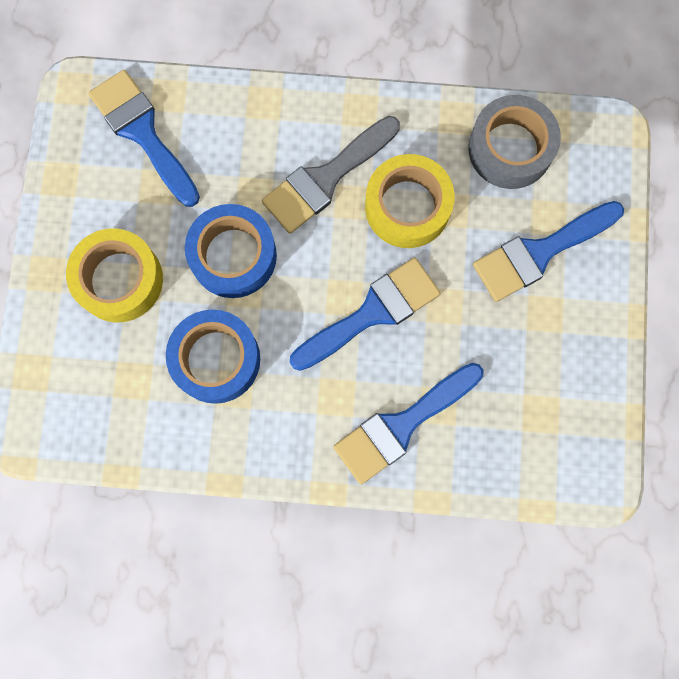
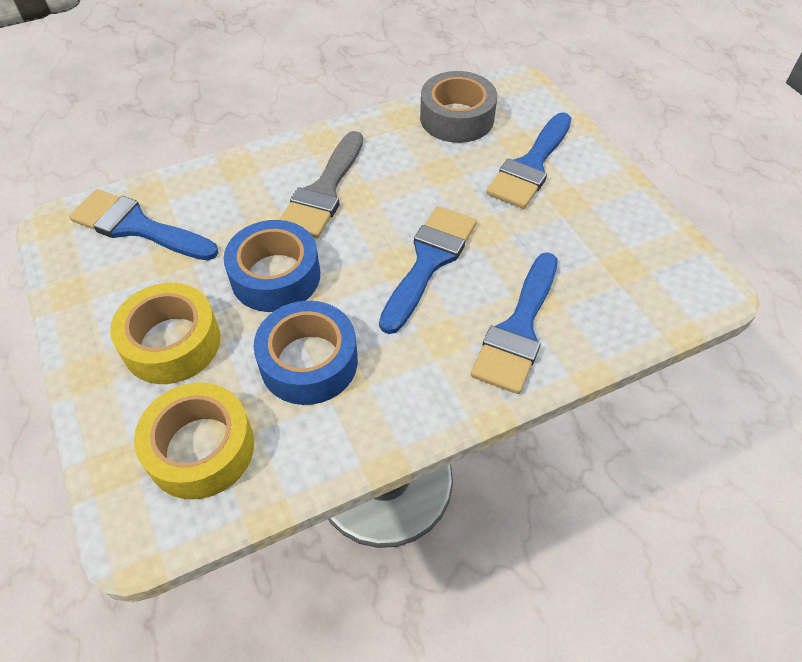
camera: 30 degrees left, 25 degrees down
(407, 207) = (405, 181): yellow tape -> yellow tape (201, 448)

